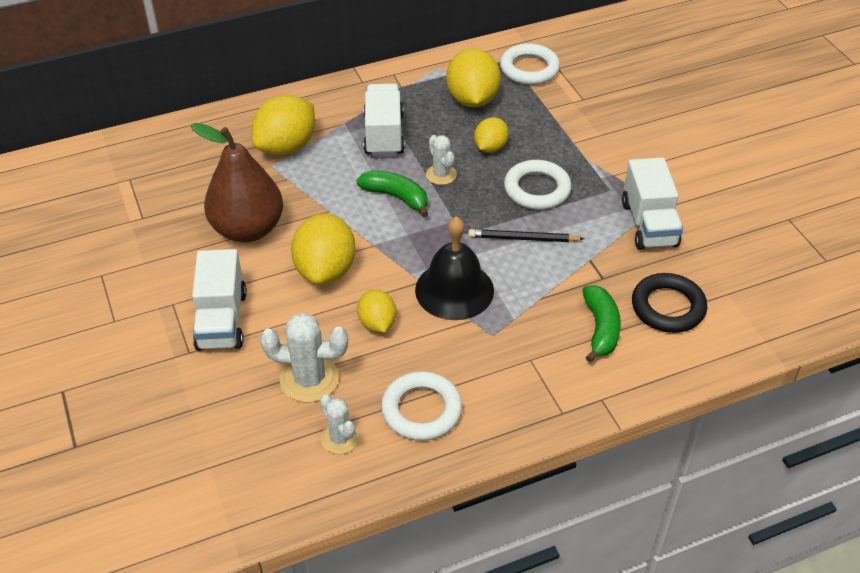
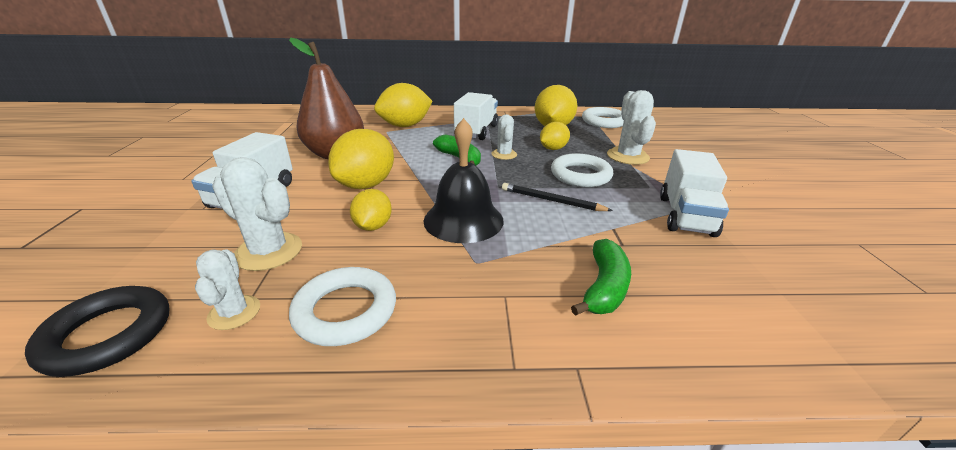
camera: 20 degrees right, 15 degrees down
(576, 140) = (627, 156): none -> white cactus
(668, 307) = (697, 287): black ring -> black ring (108, 335)

